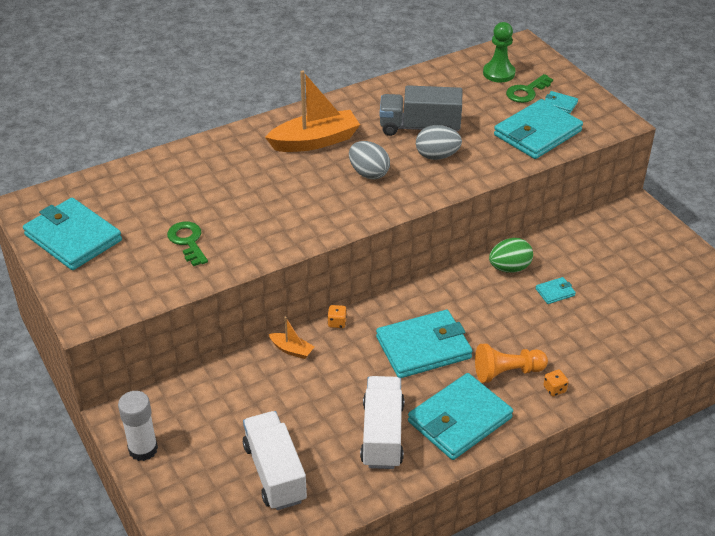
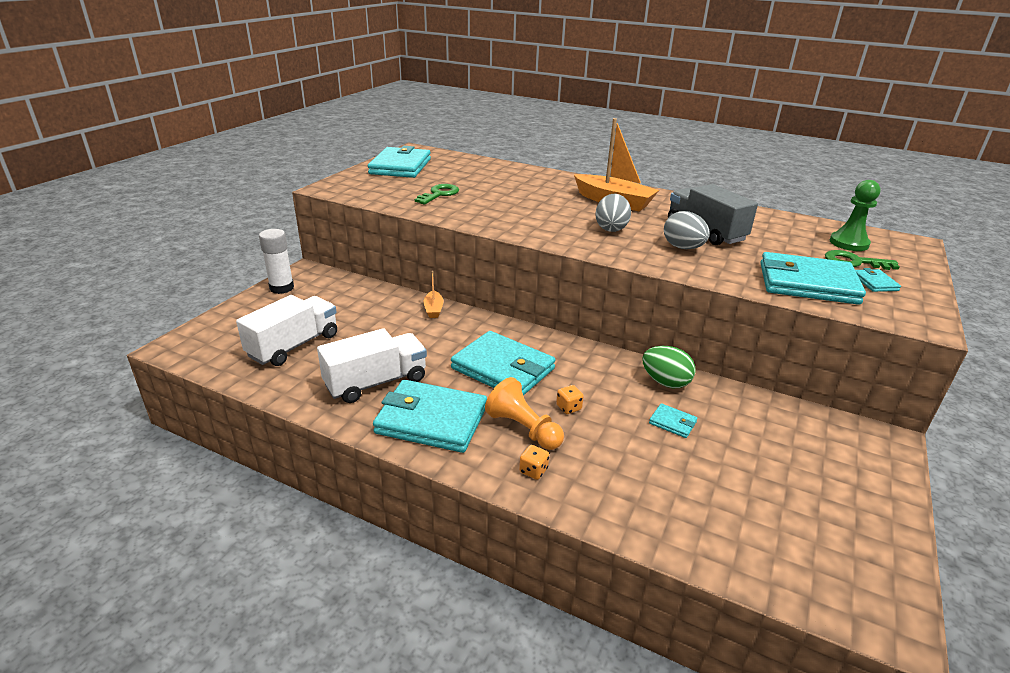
camera: 55 degrees right, 10 degrees down
(337, 323) = (485, 318): orange dice -> orange dice (568, 408)

